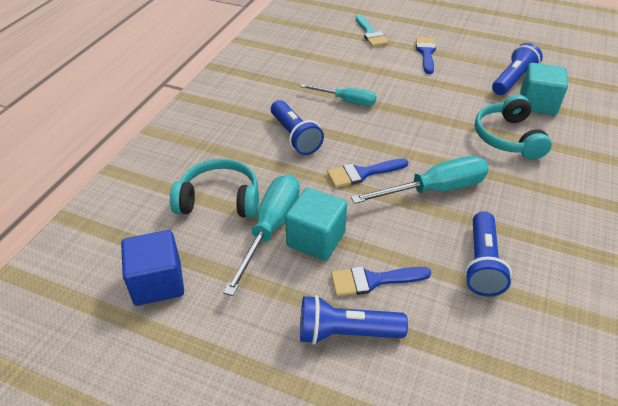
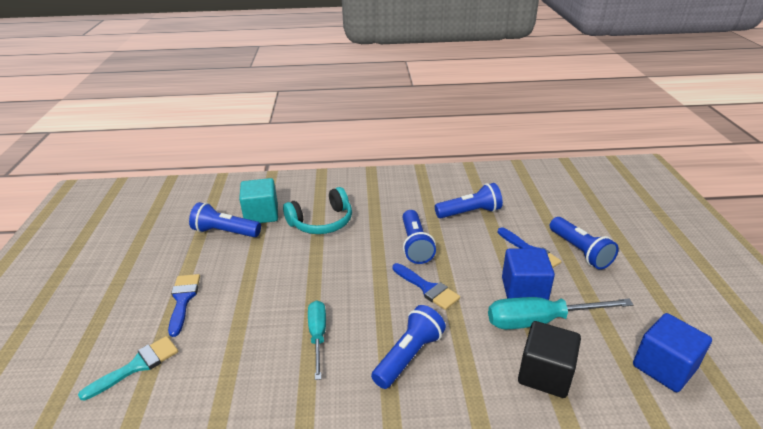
camera: 115 degrees left, 10 degrees down
(219, 200) = (545, 374): turquoise headphones -> black cube
(316, 239) = (524, 290): turquoise cube -> blue cube
(426, 53) = (183, 300): blue brush -> blue brush turned 105 degrees clockwise
(434, 189) = (415, 245): turquoise screwdriver -> blue flashlight

